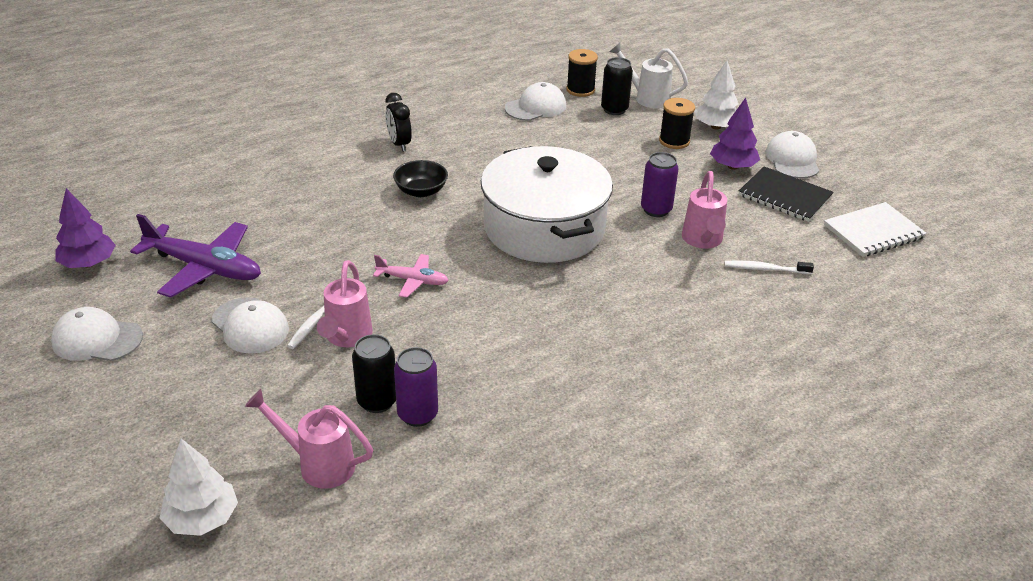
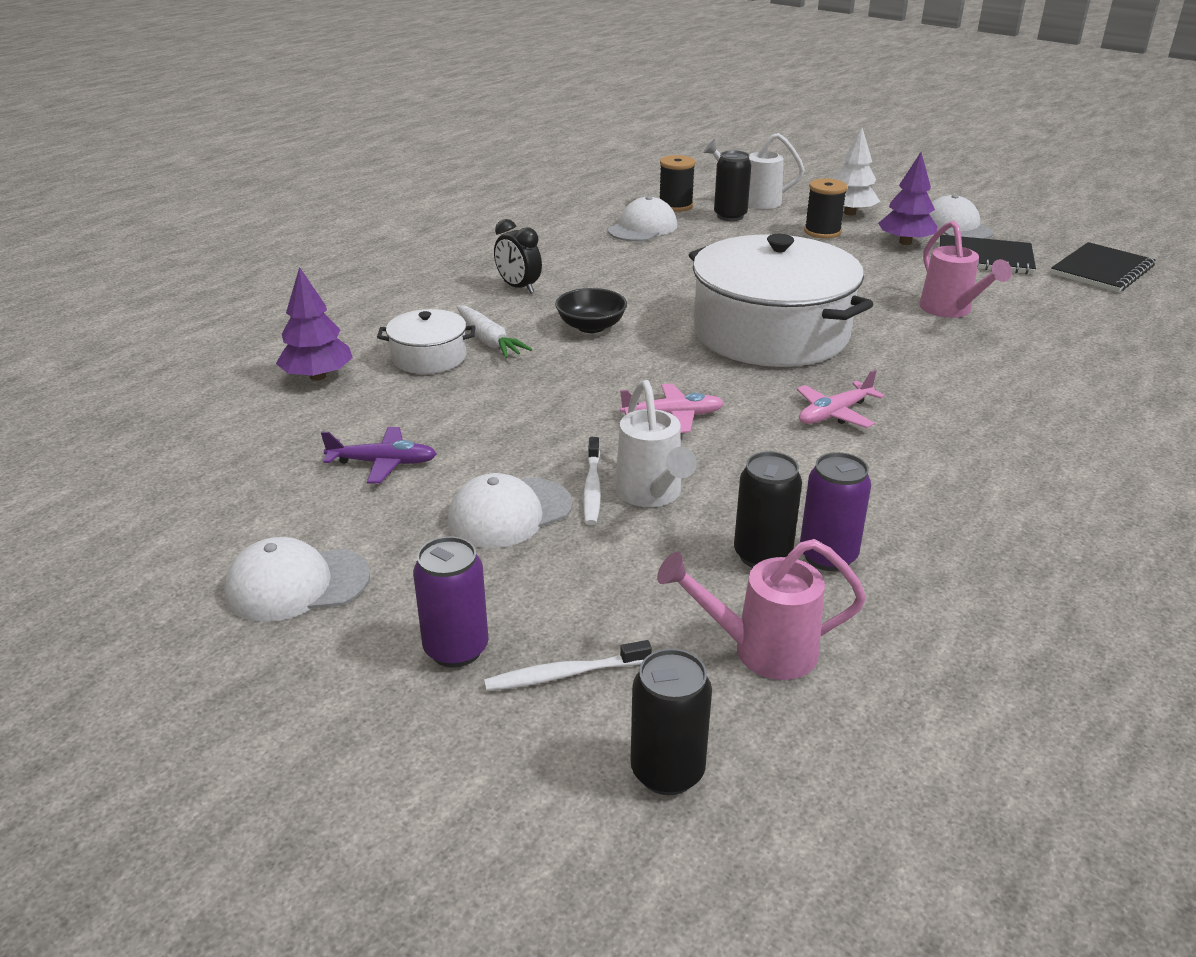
camera: 20 degrees left, 5 degrees down
(88, 263) = (204, 495): purple tree -> purple tree (318, 376)
(202, 519) = (667, 771): white tree -> black can
(204, 268) = (382, 463): purple plane -> purple plane, size x0.54
(250, 326) = (509, 513): white cap -> white cap turned 120 degrees clockwise
(293, 191) = (429, 357): none -> white pot
(342, 186) = (488, 340): none -> white carrot
(346, 338) = (652, 495): pink watering can -> white watering can
(526, 308) = (835, 413): none -> pink plane
(656, 209) = (871, 293): purple can -> purple can (456, 649)
(765, 269) = (1040, 322): white toothbrush -> white toothbrush (564, 674)
(873, 232) = (1101, 270): white notebook -> black notebook

